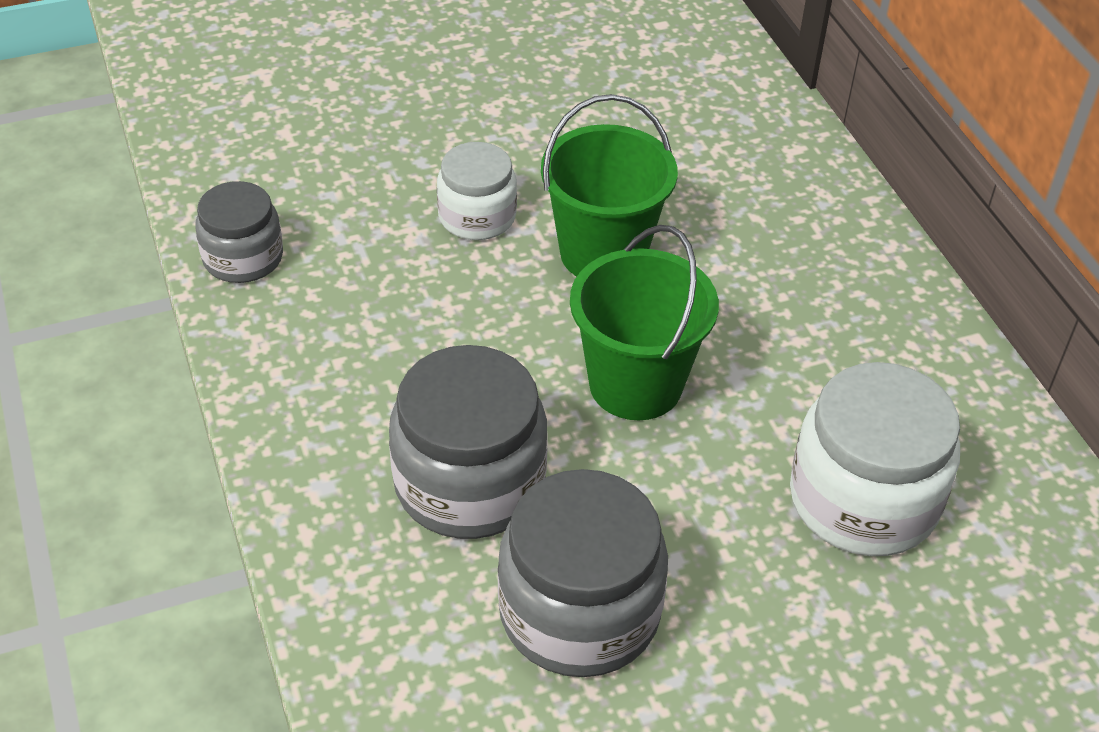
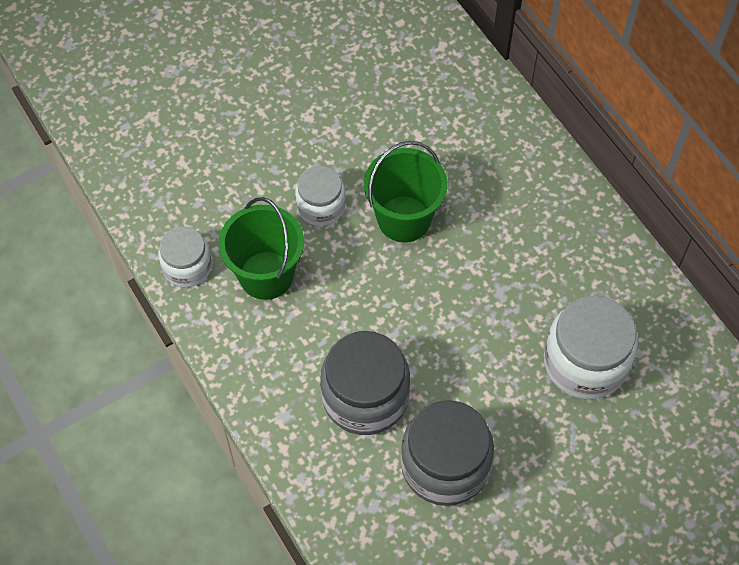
camera: 10 degrees left, 15 degrees up
(243, 258) = (187, 266): grey jar -> white jar
(635, 384) = (443, 310): green bucket -> green bucket (266, 275)

